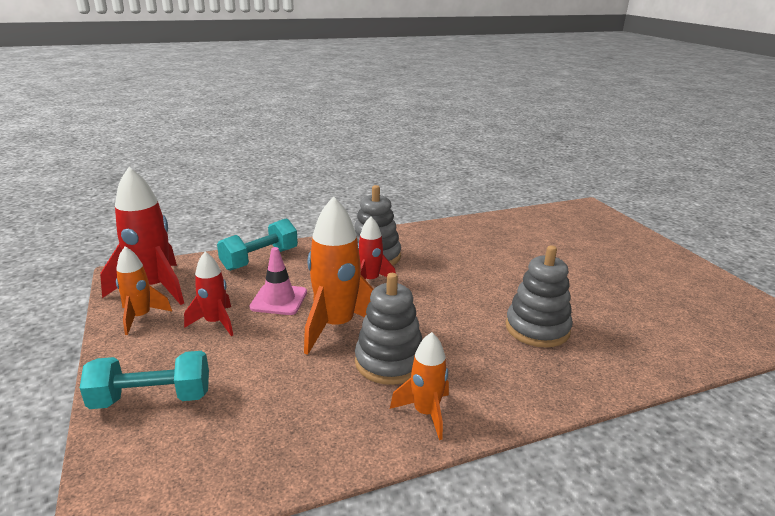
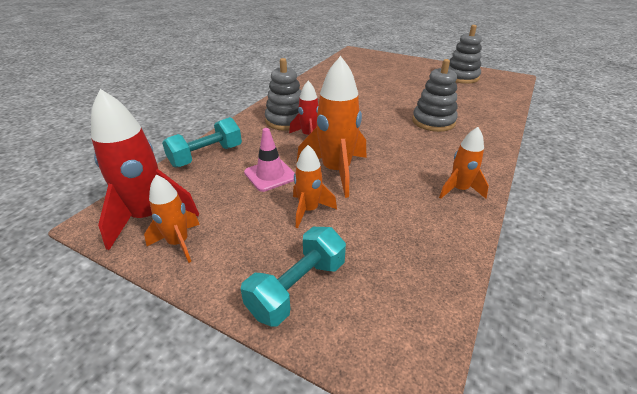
camera: 40 degrees left, 10 degrees up
(215, 322) = (251, 213): red rocket -> none
(258, 346) = (309, 210): none -> orange rocket
(260, 259) = (206, 156): turquoise dumbbell -> turquoise dumbbell turned 45 degrees clockwise
(389, 362) = (398, 175): grey stacking toy -> grey stacking toy (461, 77)

